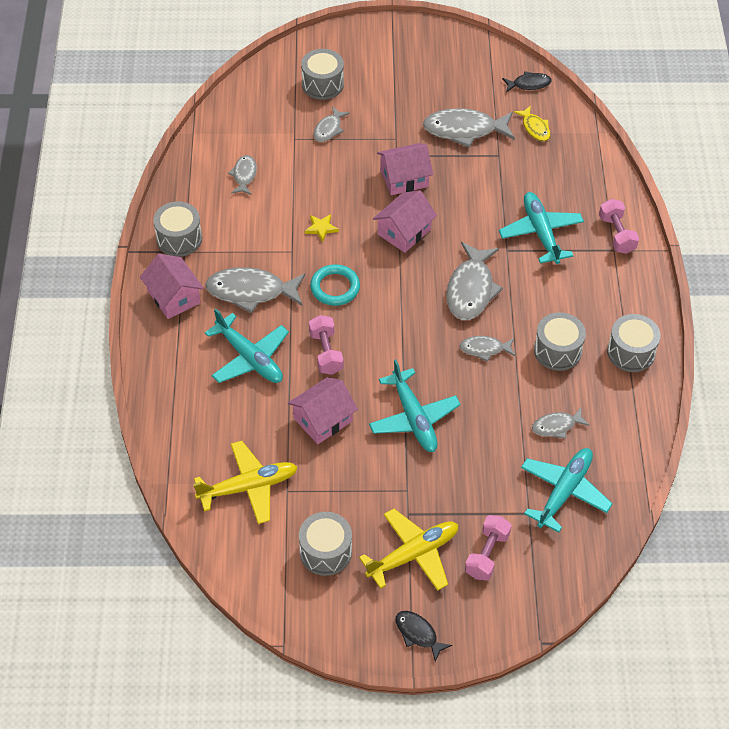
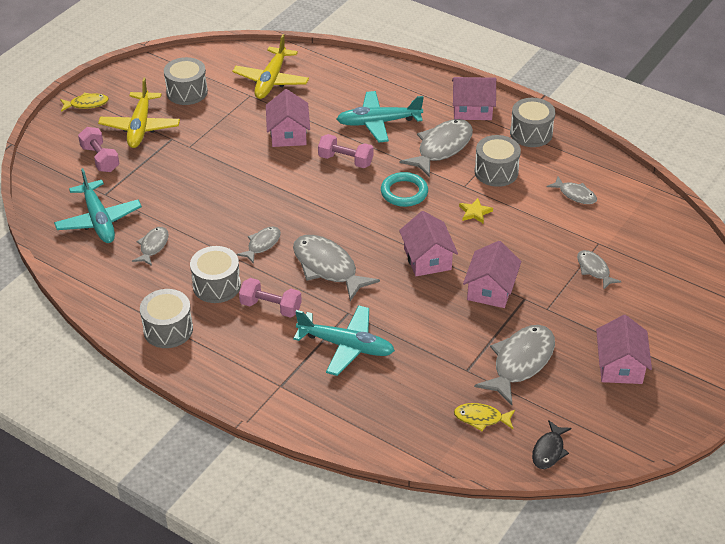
camera: 125 degrees right, 10 degrees down
(322, 84) = (660, 293): grey drum -> grey drum (496, 172)
(413, 418) = (242, 177): turquoise plane -> none
(418, 79) = (620, 366): none -> pink house
(418, 634) = (87, 104): black fish -> yellow fish
(616, 234) = (295, 399): pink dumbbell -> pink dumbbell (271, 307)

